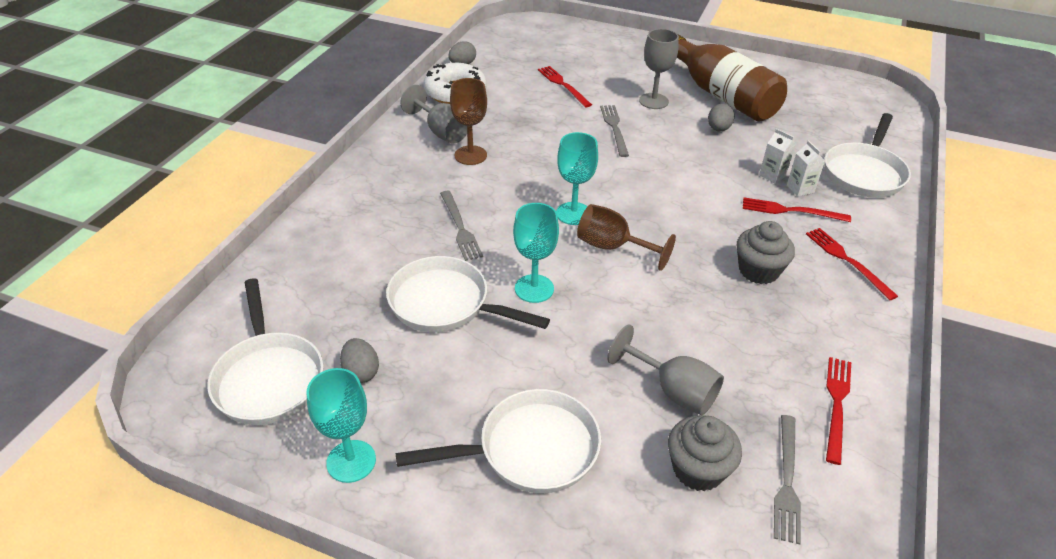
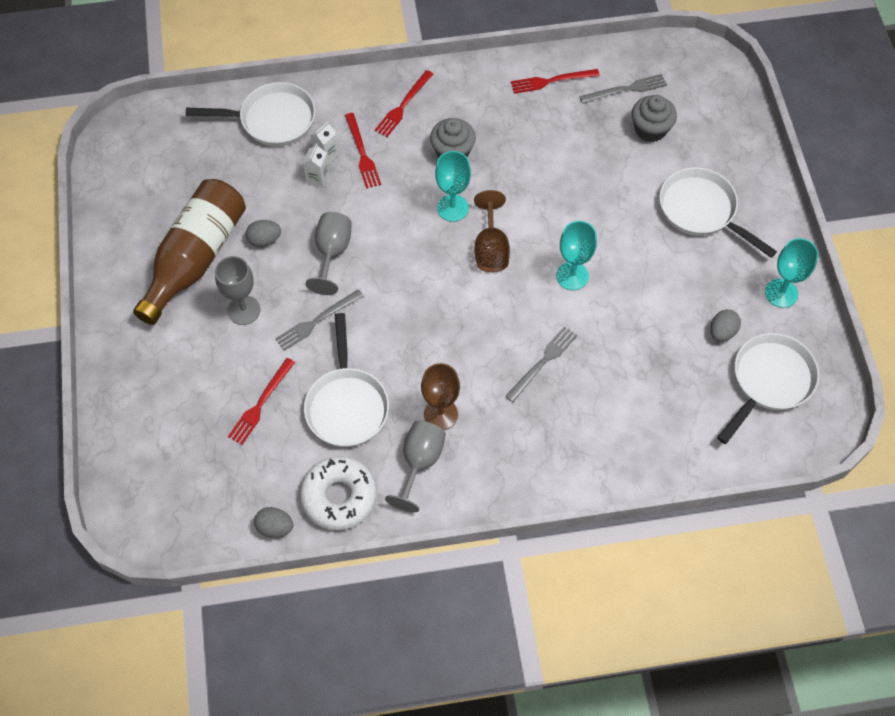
camera: 120 degrees left, 20 degrees up
(445, 304) = (628, 321): white pan -> white pan (347, 405)
(573, 213) = (468, 293): turquoise goblet -> turquoise goblet (452, 208)
(673, 391) = (603, 160): grey goblet -> grey goblet (332, 253)

